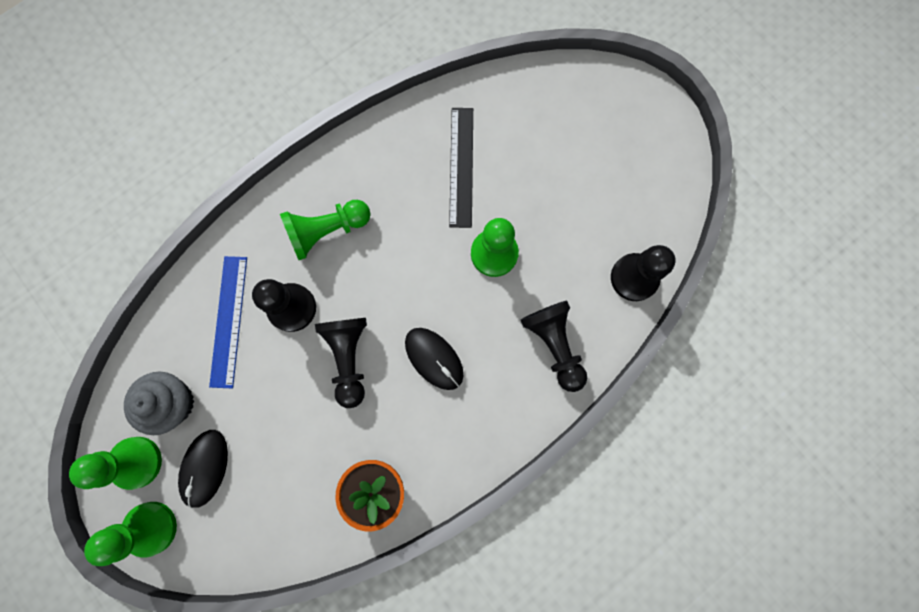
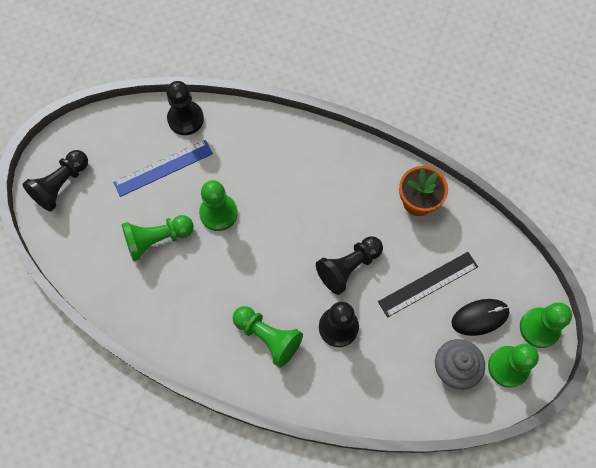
camera: 120 degrees left, 10 degrees down
(229, 321) = (375, 366): blue ruler -> blue ruler (163, 168)
(434, 358) = (314, 212): black mouse -> none
(461, 167) = (164, 270): black ruler -> black ruler (428, 284)
(500, 176) = (157, 239): none -> green pawn
(554, 345) = (260, 144): black pawn -> black pawn (61, 185)

